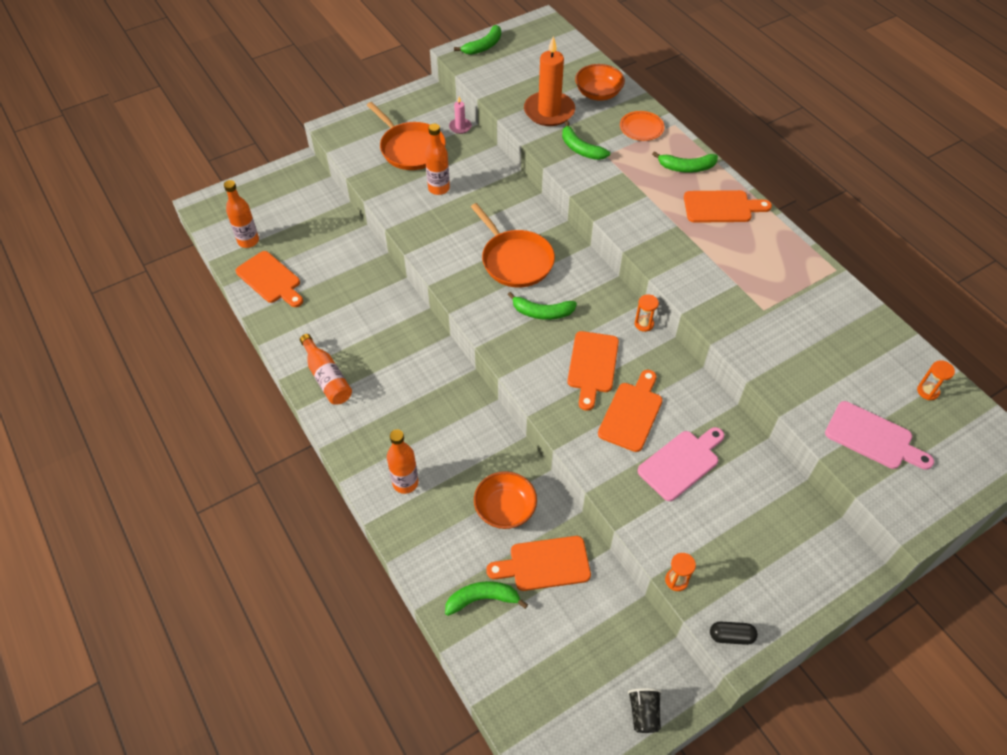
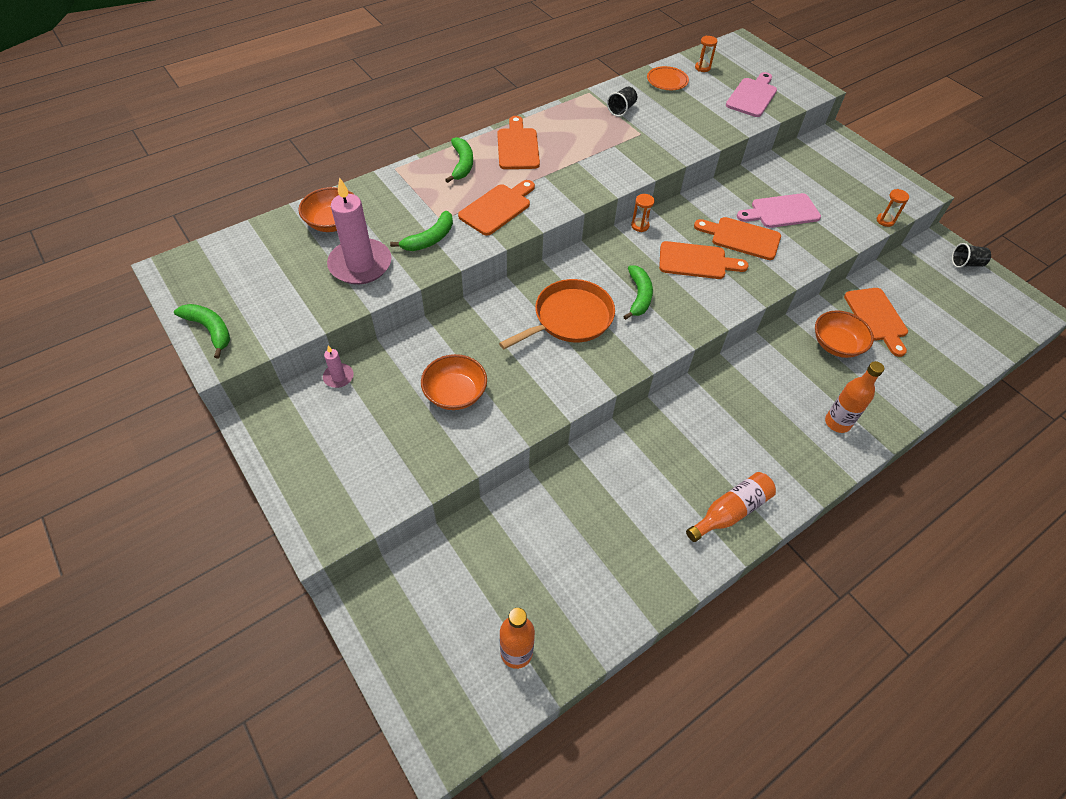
camera: 95 degrees left, 0 degrees up
(270, 279) = (587, 605): orange cutting board -> orange cutting board (497, 208)
(410, 148) = (376, 430): orange pan -> none
(439, 188) = (455, 393): orange bottle -> orange bowl
(482, 599) = (926, 358): green banana -> none
(549, 111) = (360, 264): orange candle -> pink candle
(641, 128) = (398, 192): orange plate -> orange plate (667, 81)
(681, 463) = (781, 212): pink cutting board -> pink cutting board turned 60 degrees counterclockwise
(731, 636) = (914, 197): black capsule -> none
(808, 297) = (621, 109): none -> black cup

